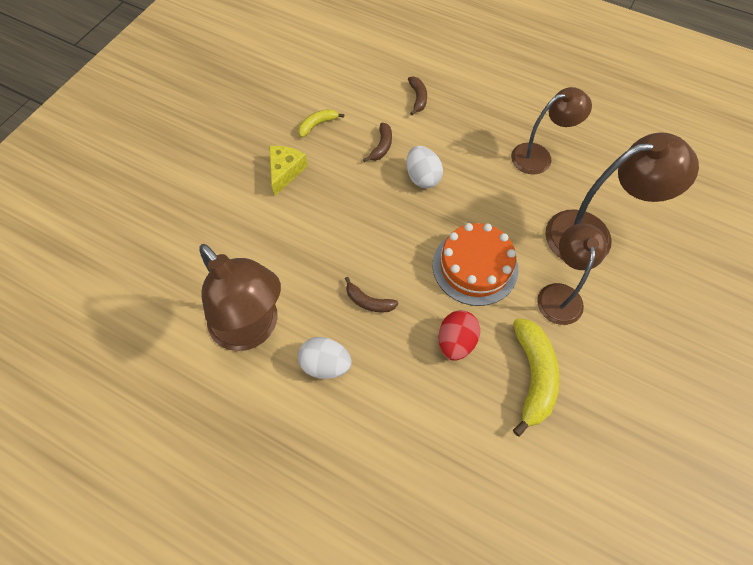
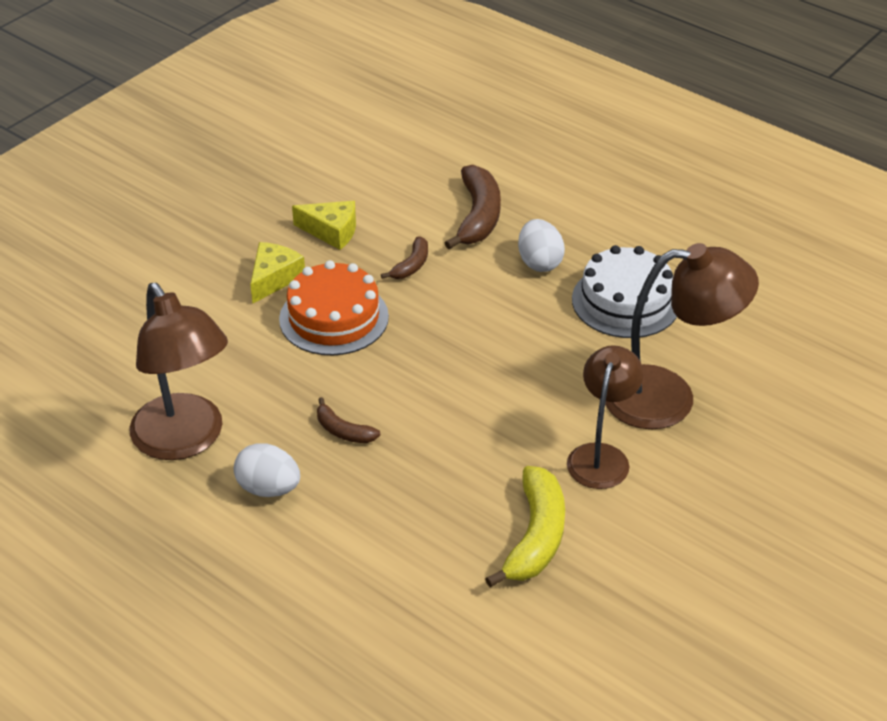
camera: 10 degrees right, 20 degrees down
(317, 125) = (331, 231): yellow banana -> yellow cheese
(418, 98) = (478, 216): brown banana -> brown banana, size x1.85
(422, 177) = (456, 306): white egg -> white egg (539, 262)
(456, 342) = (445, 488): red egg -> none
(475, 267) = (496, 412): orange cake -> orange cake (334, 318)
(539, 156) = (625, 301): brown lamp -> white cake

